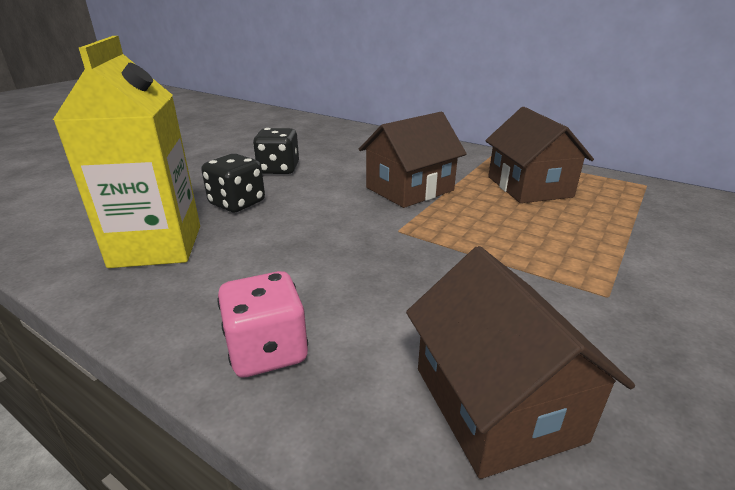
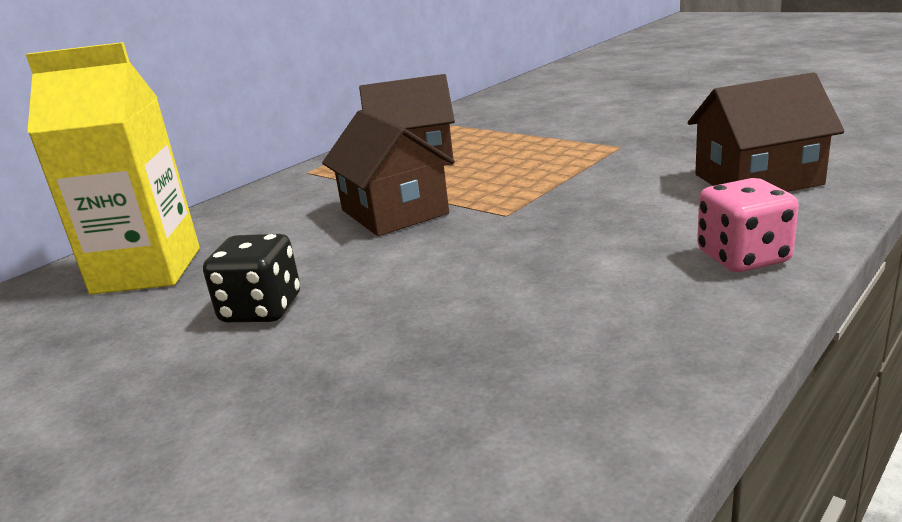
camera: 80 degrees left, 5 degrees down
(157, 246) = (538, 371): yellow carton -> yellow carton (147, 271)
(237, 203) = (395, 327): black dice -> none

